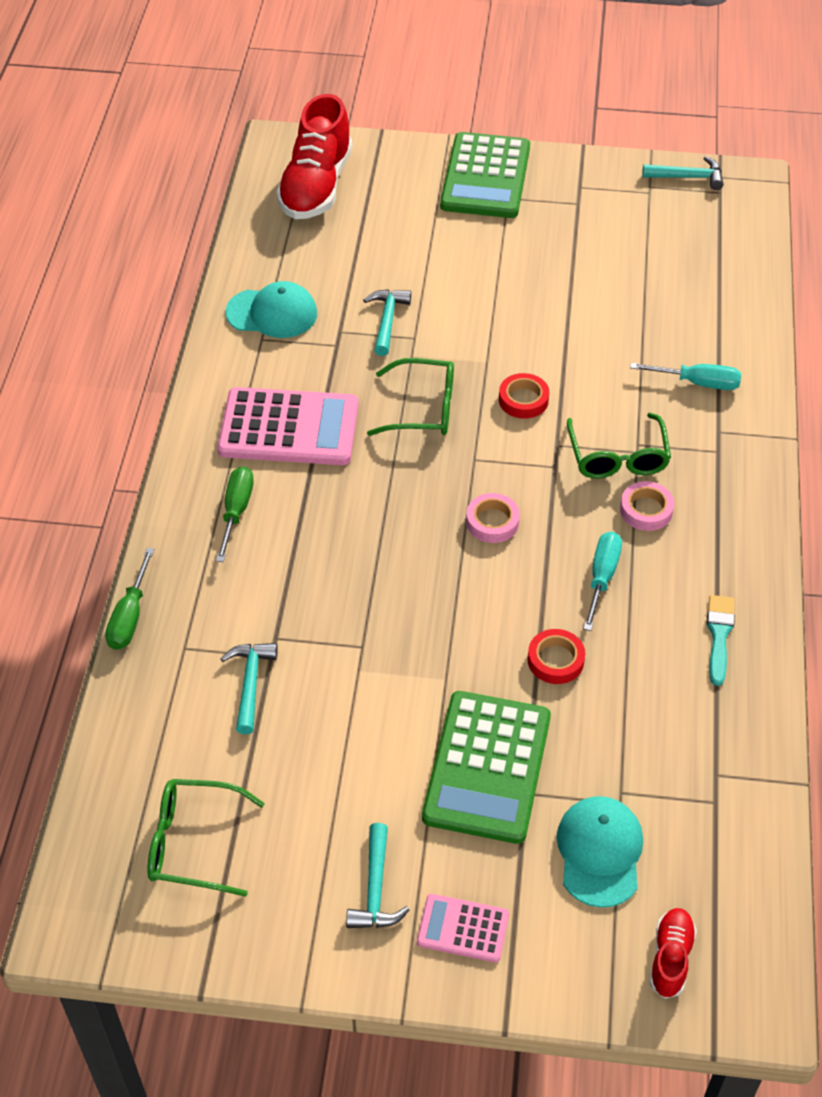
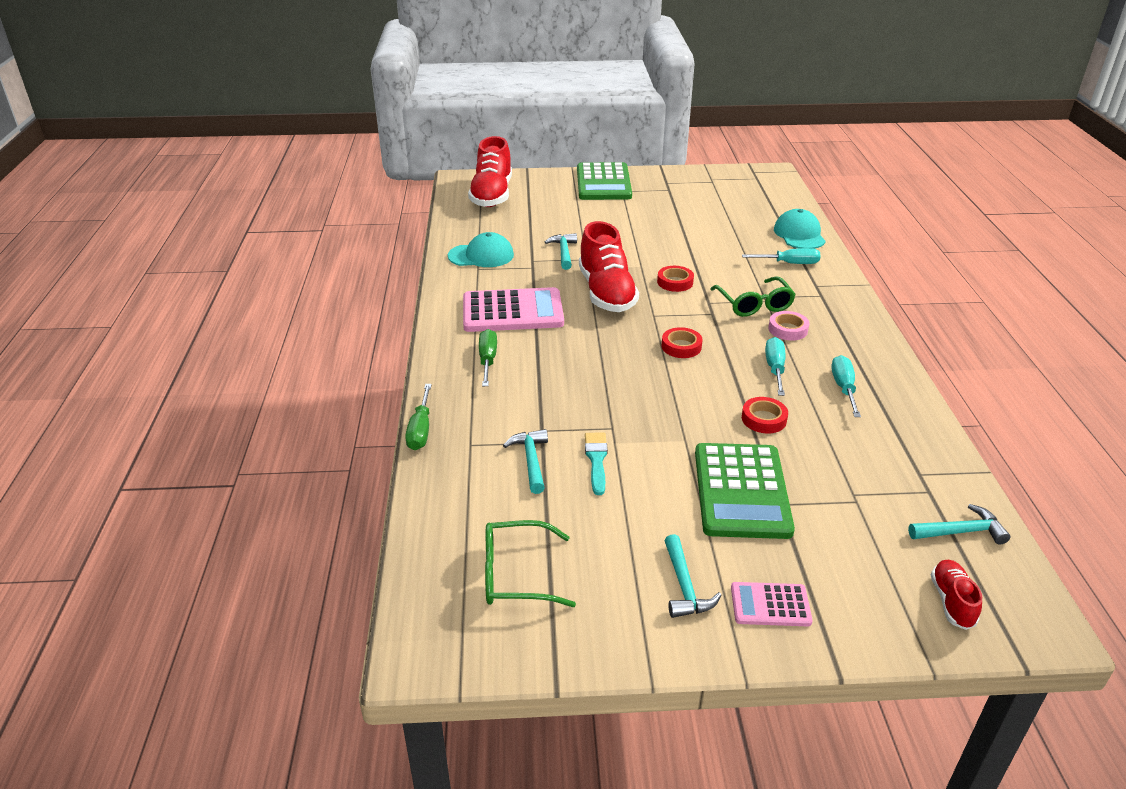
camera: 10 degrees left, 15 degrees down
(423, 408) = (606, 293): green glasses -> red shoe
(492, 522) = (681, 346): pink tape -> red tape
(600, 852) = (857, 536): turquoise cap -> turquoise cap (799, 234)
(679, 624) = (844, 388): none -> turquoise screwdriver
(688, 177) = (733, 173): turquoise hammer -> turquoise hammer (961, 531)
(719, 635) = (876, 391): turquoise brush -> turquoise brush (596, 460)

